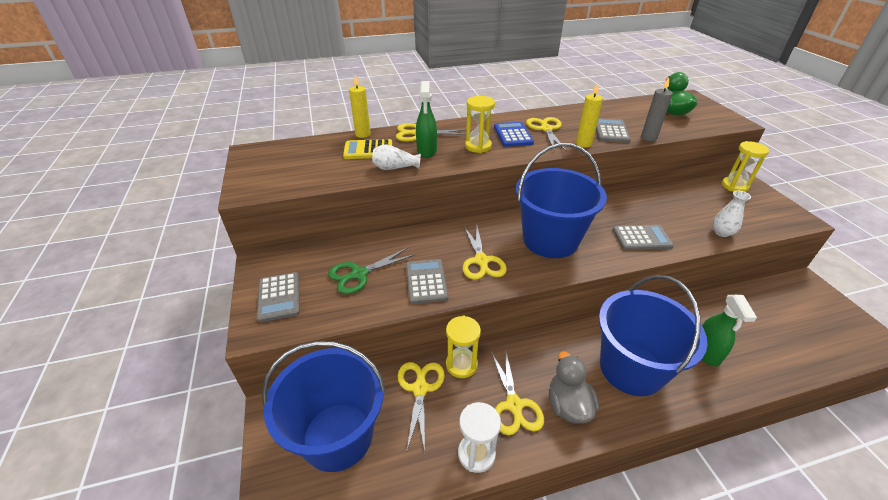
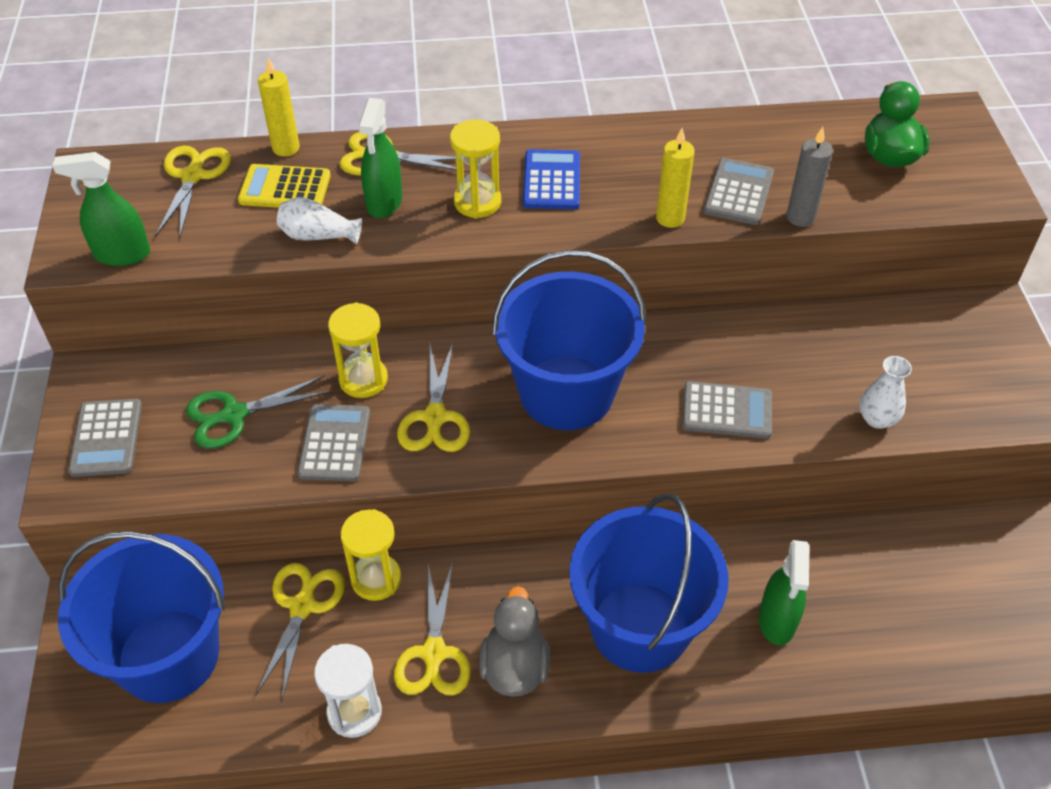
camera: 10 degrees right, 10 degrees up
(278, 187) = (122, 254): none -> green spray bottle
(546, 129) = (619, 173): yellow scissors -> yellow scissors (193, 176)
(734, 186) = (969, 321): yellow hourglass -> yellow hourglass (363, 379)

